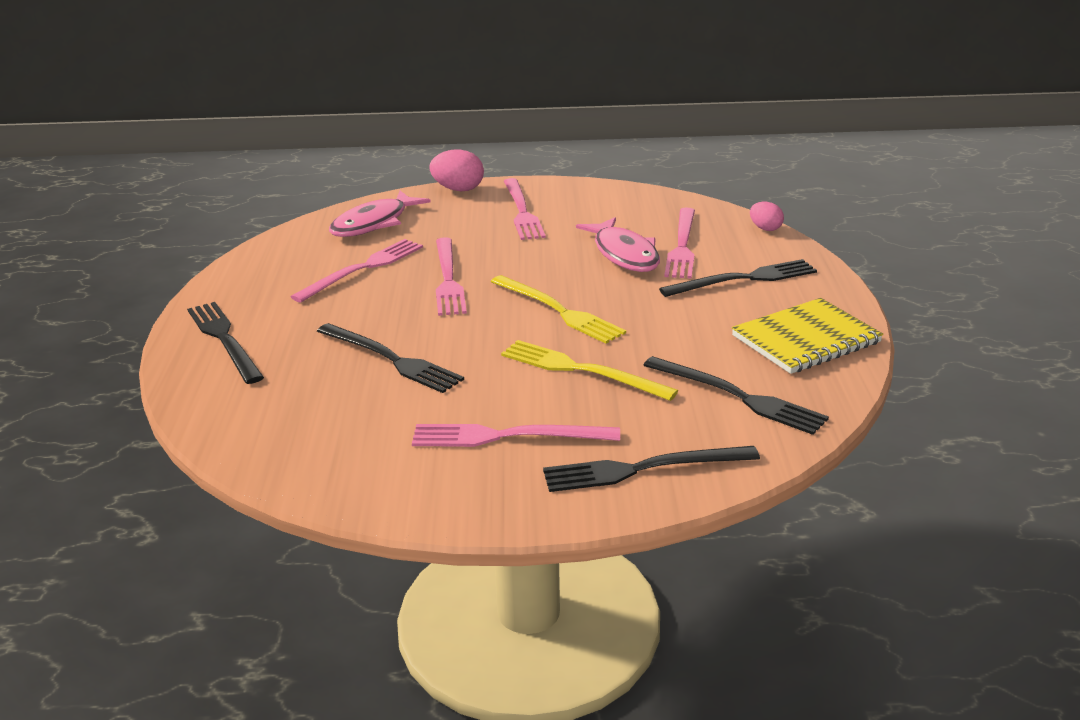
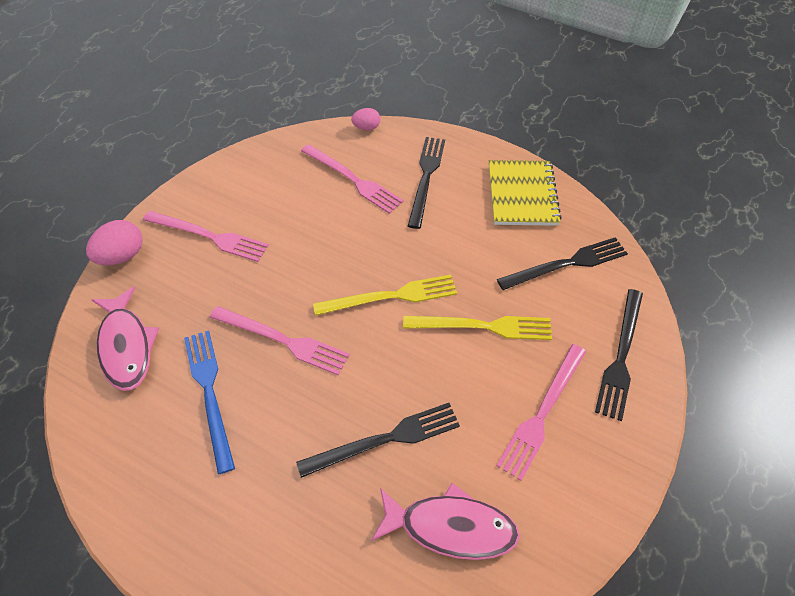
camera: 60 degrees left, 25 degrees up
(224, 339) = (252, 563): black fork -> none
(363, 269) = (209, 393): pink fork -> blue fork
(581, 370) = (483, 326): yellow fork -> yellow fork turned 150 degrees counterclockwise
(624, 254) = (337, 216): pink fish -> pink fish (450, 527)

